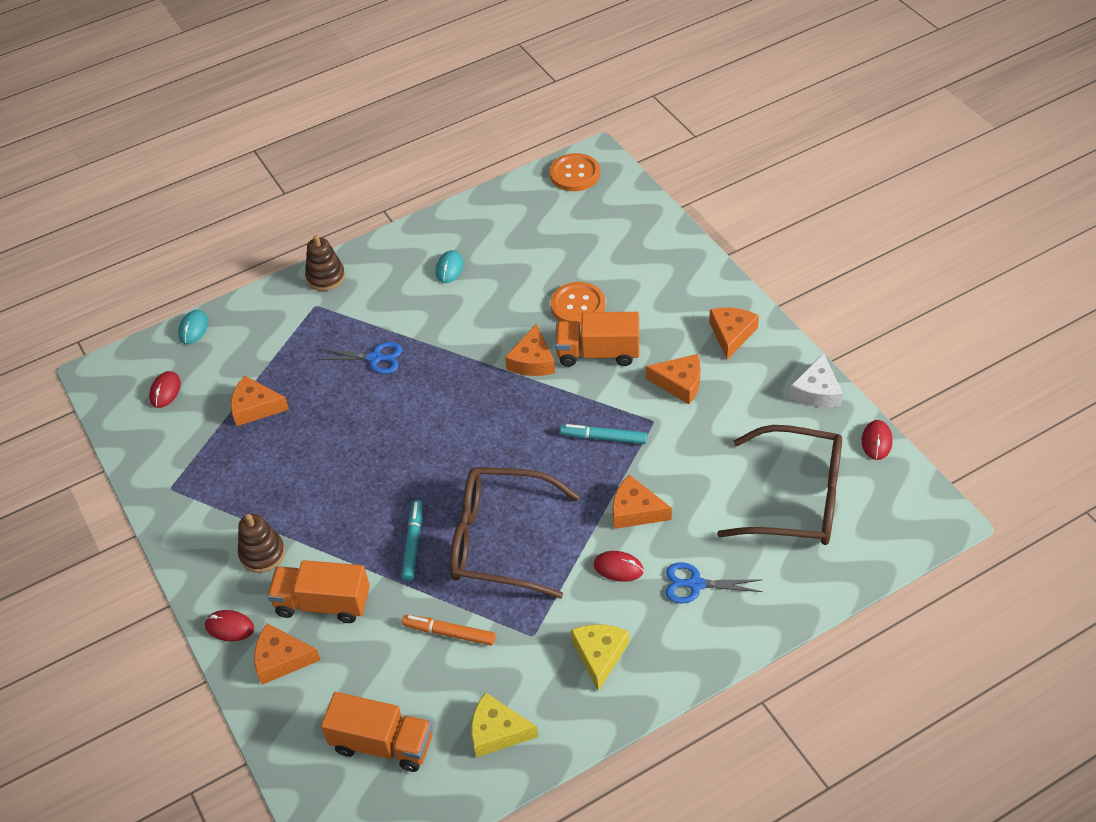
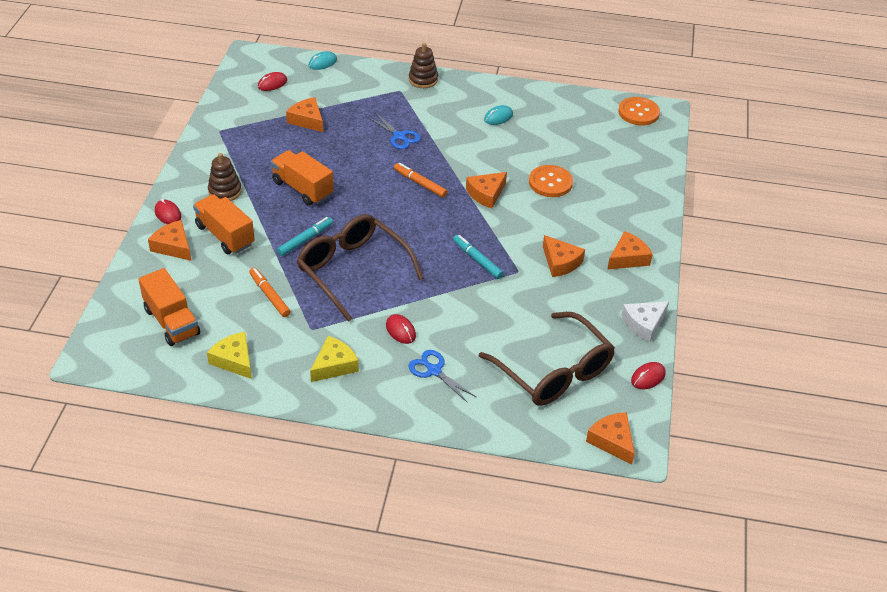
camera: 35 degrees right, 5 degrees down
(456, 396) = (420, 183): none -> orange marker
(598, 353) = (530, 215): orange truck -> orange truck (302, 188)
(635, 511) = (448, 309): orange cheese -> orange cheese (612, 441)

